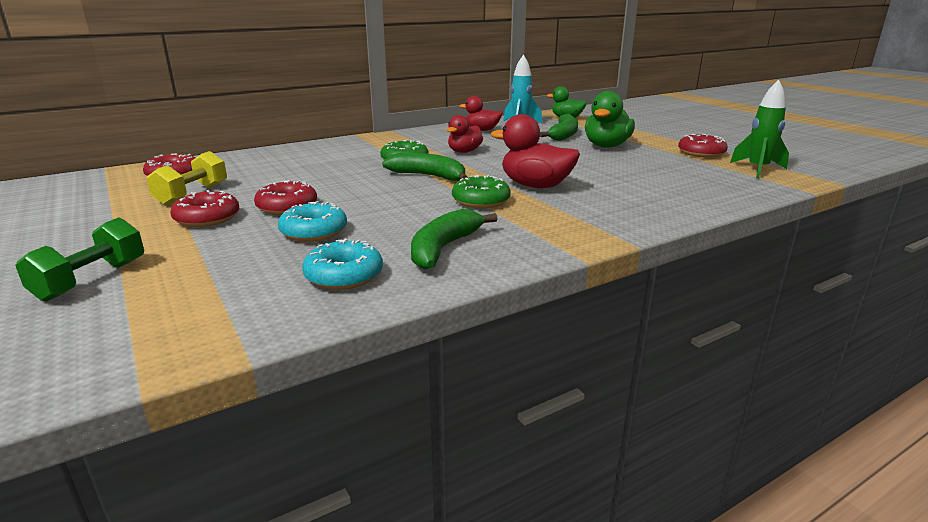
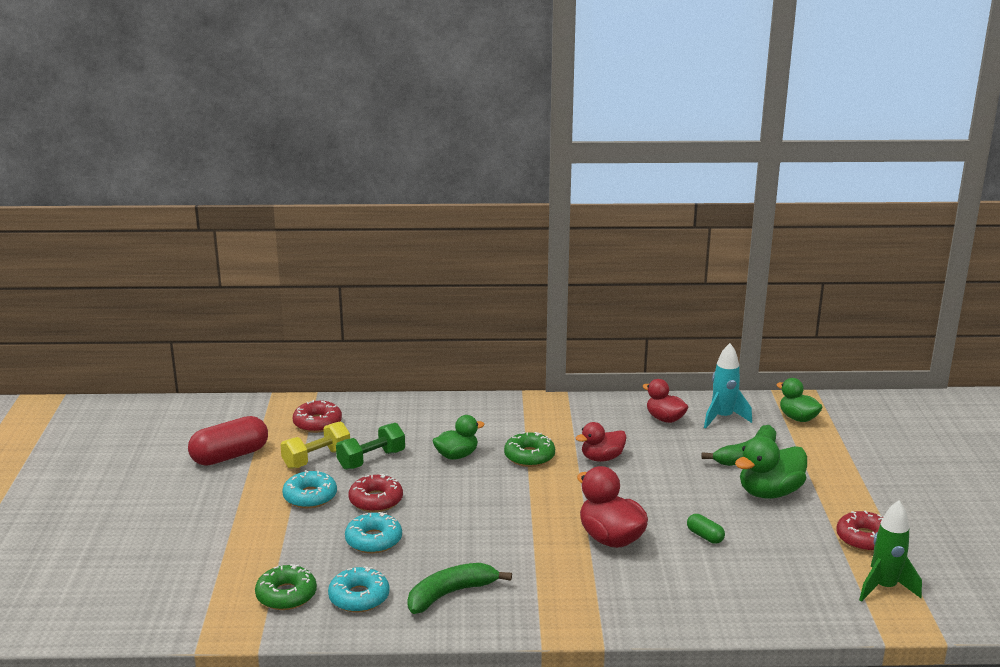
camera: 30 degrees right, 0 degrees up
(79, 210) = (230, 456): none -> red capsule
(91, 280) = (207, 544): green dumbbell -> green dumbbell (371, 460)
(207, 218) = (310, 497): red donut -> turquoise donut
(339, 170) = (457, 455): none -> green duck
(429, 176) = (527, 492): green banana -> none
(481, 201) = (537, 544): green donut -> green donut (286, 595)
(602, 171) = (705, 536): none -> green capsule

